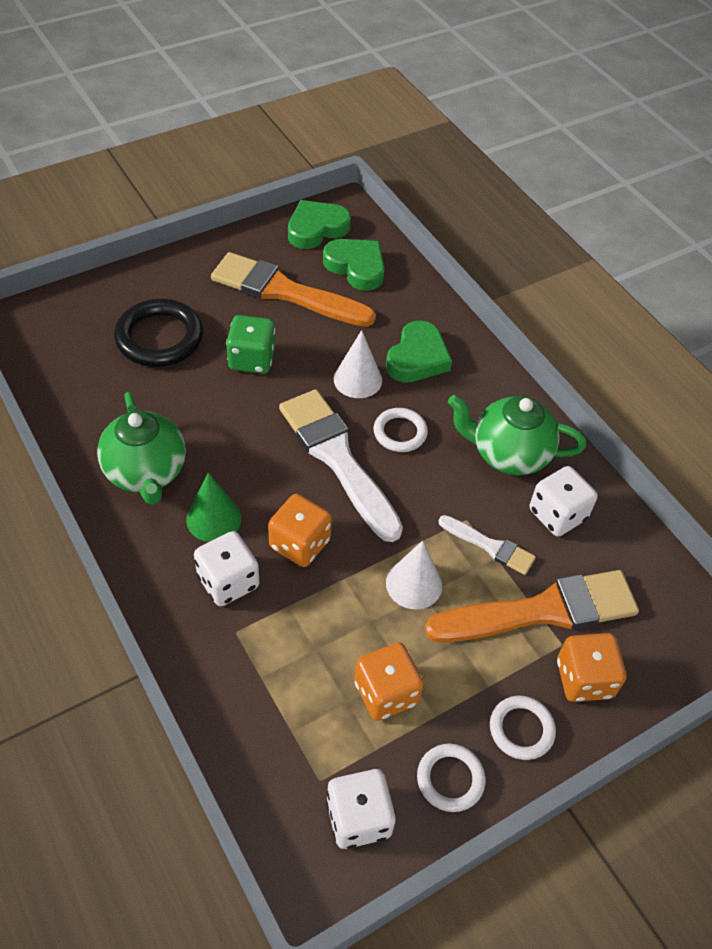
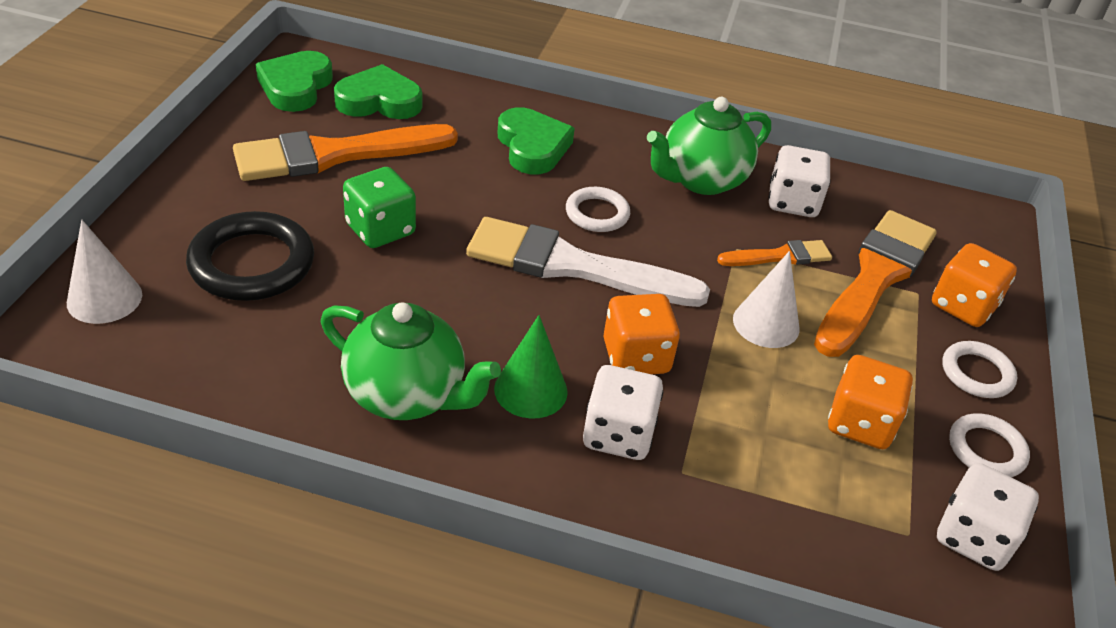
camera: 45 degrees left, 10 degrees down
(357, 379) = (504, 192): white cone -> white cone (104, 298)
(490, 546) = (780, 256): white brush -> orange brush

